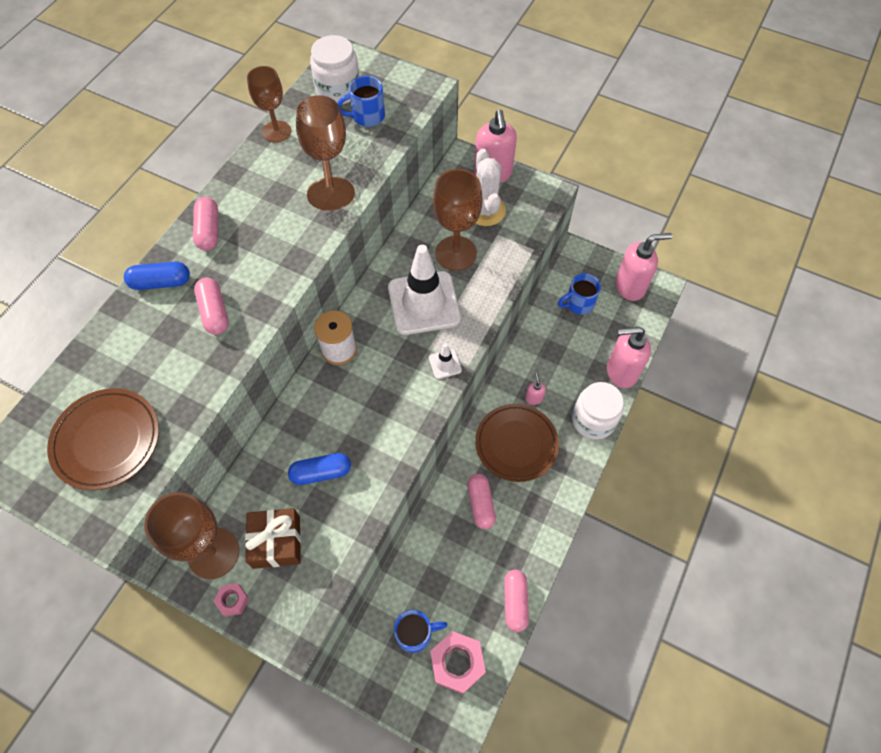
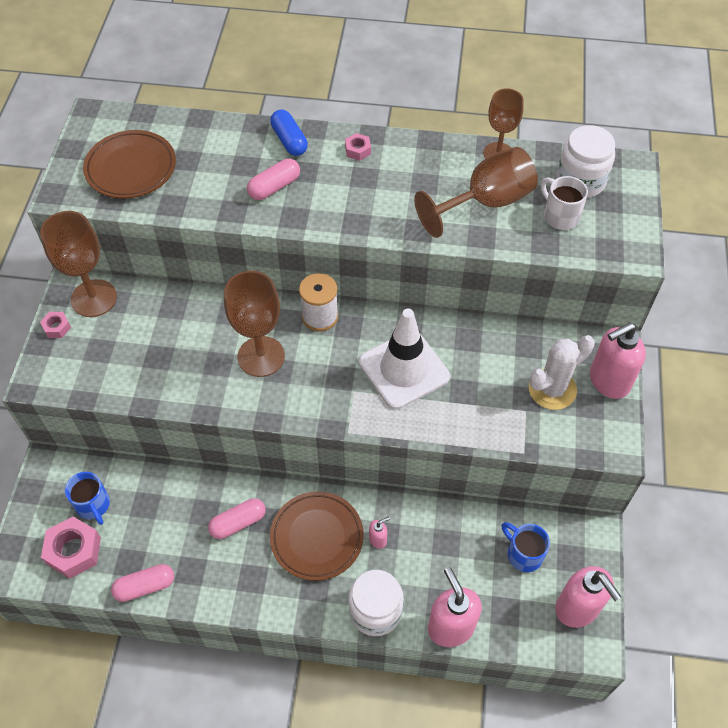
camera: 70 degrees right, 5 degrees down
(209, 231) = (358, 150): pink capsule -> pink nut
(276, 542) = (115, 338): brown gift -> none
(321, 472) = (189, 348): blue capsule -> none
(367, 116) = (560, 216): blue mug -> white mug
(445, 364) = (340, 411): white traffic cone -> none
(456, 253) = (480, 378): brown goblet -> brown goblet (261, 356)

